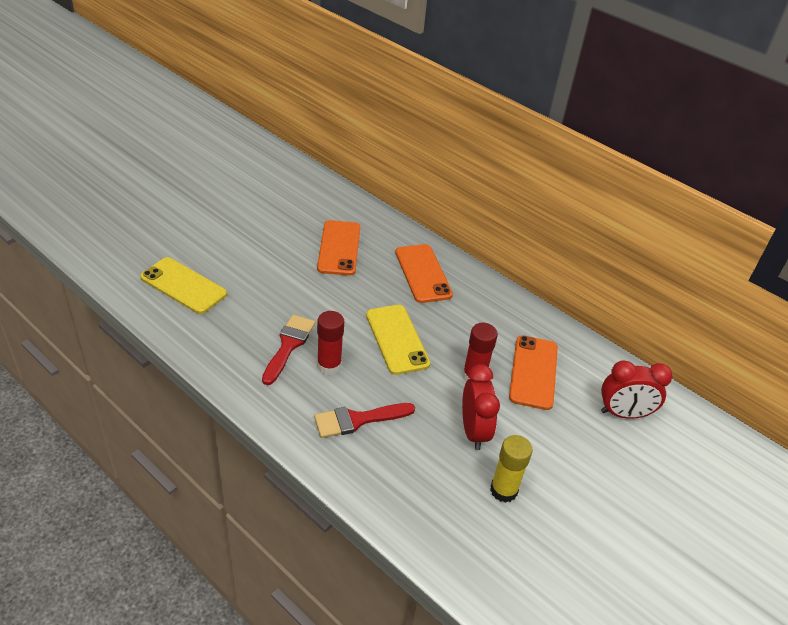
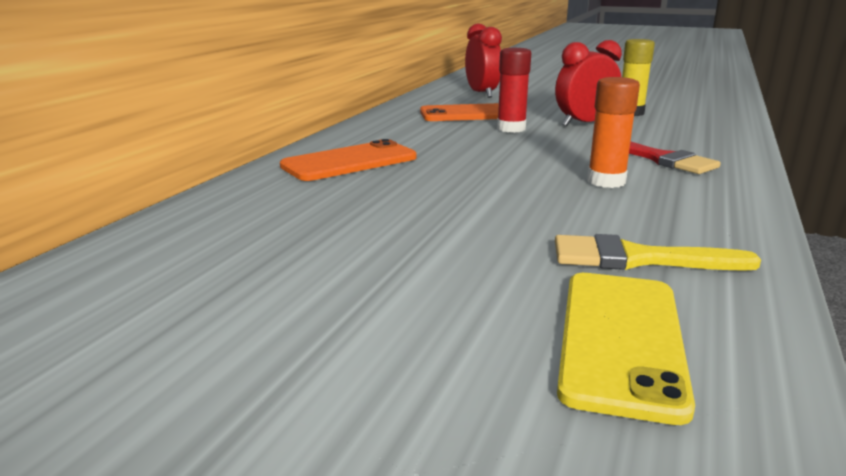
camera: 105 degrees left, 20 degrees down
(231, 322) = (637, 258): none -> yellow brush
(289, 345) = (612, 208): red brush -> none
(329, 365) = (606, 181): red glue stick -> orange glue stick
(339, 248) = (328, 216): orange phone -> none
(397, 339) = (503, 159): yellow phone -> none

